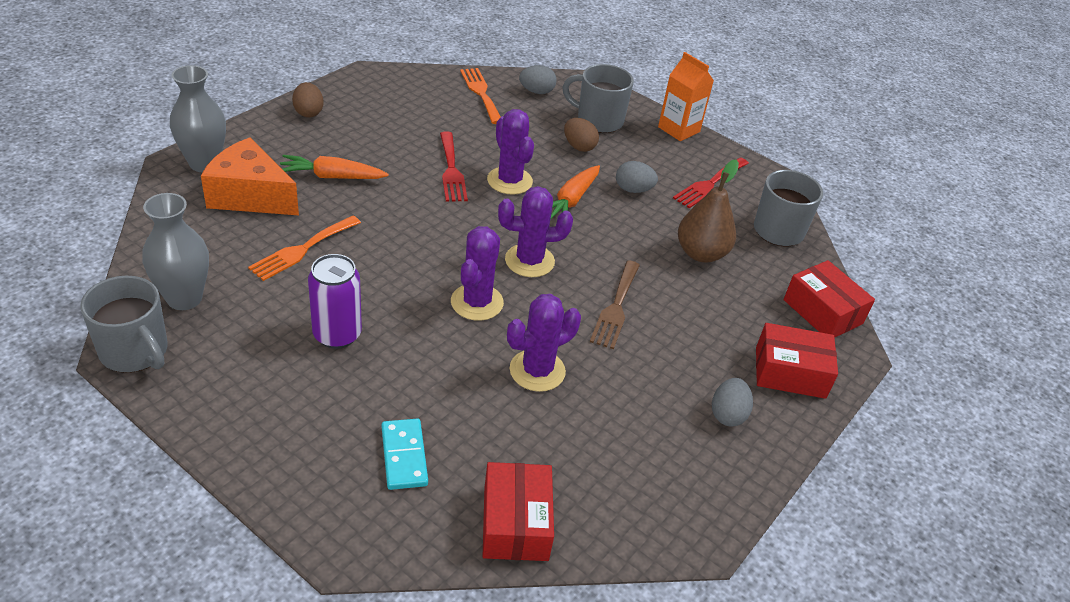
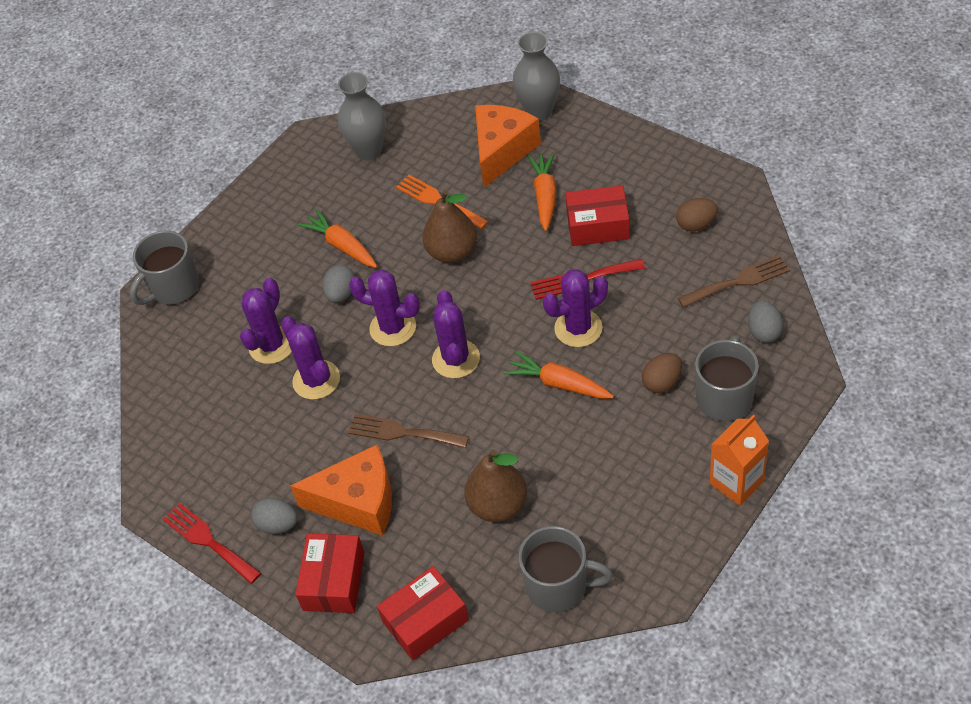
camera: 100 degrees right, 10 degrees up
(135, 352) = (311, 143): grey mug -> grey mug (173, 287)
(308, 112) = (644, 155): brown egg -> brown egg (696, 224)
(337, 335) = (342, 245): purple can -> orange carrot
(383, 247) = (452, 252): none -> brown pear
(404, 456) = (225, 309): turquoise domino -> none
(476, 409) = (272, 345): none -> purple cactus
(481, 93) = (738, 281): orange fork -> brown fork
(515, 523) = (167, 383): red box -> red box (598, 226)
(633, 190) = (594, 439): grey egg -> grey egg (341, 294)
(698, 347) = (358, 502): none -> orange cheese
(709, 184) = (628, 515): red fork -> red fork (208, 541)

